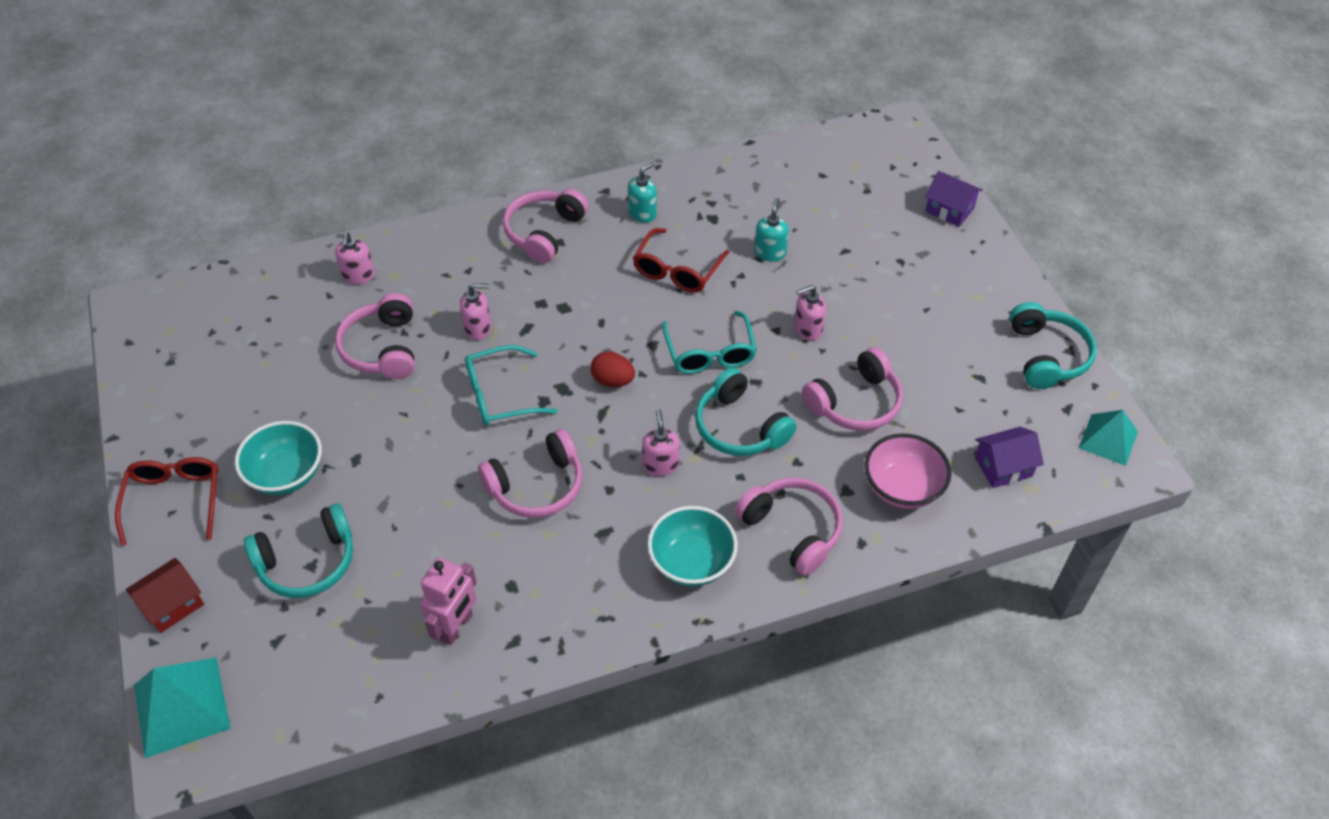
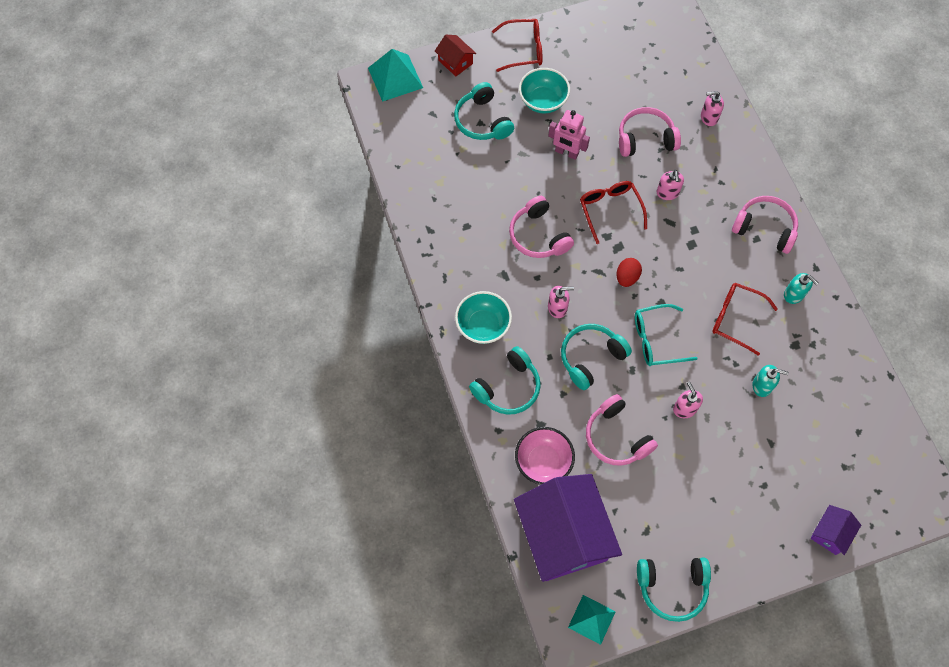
camera: 90 degrees right, 15 degrees up
(456, 626) = (440, 200): pink robot -> pink robot (566, 153)
(500, 395) = (610, 210): turquoise glasses -> red glasses
(792, 530) = (508, 387): pink headphones -> turquoise headphones
(1003, 466) = (563, 535): purple house -> purple house, size x2.29

